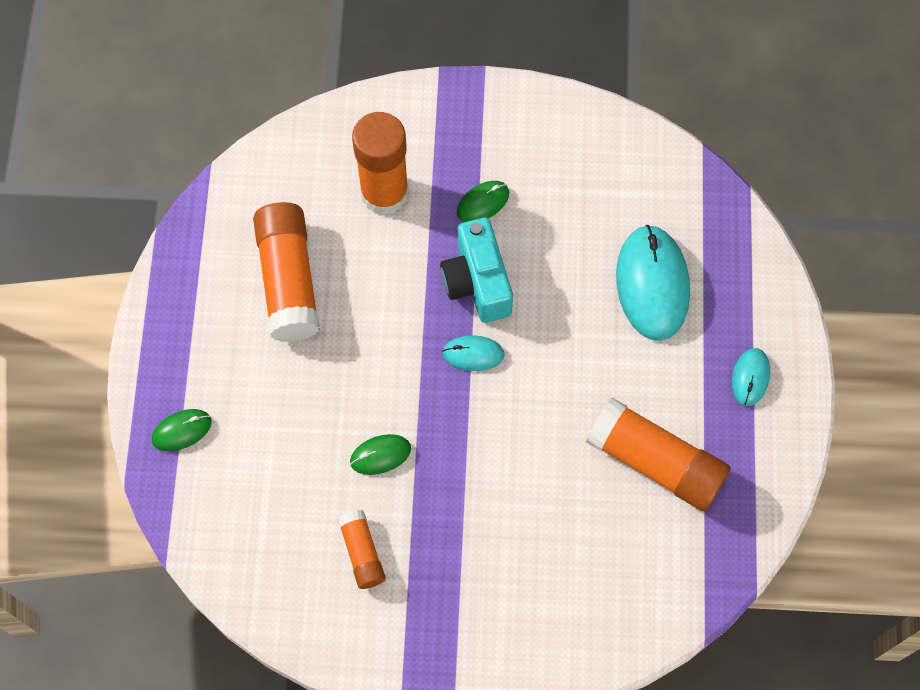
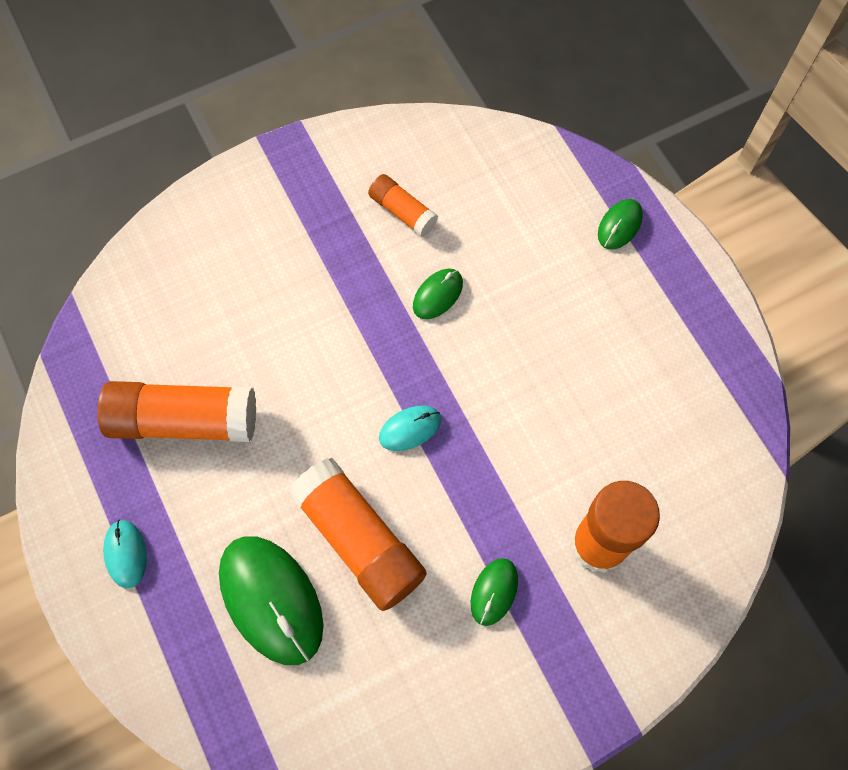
camera: 150 degrees right, 0 degrees up
(289, 280) = (626, 403): orange glue stick -> orange glue stick (359, 540)
(477, 282) = (448, 502): turquoise camera -> none
(652, 284) = (271, 600): turquoise mouse -> green mouse

